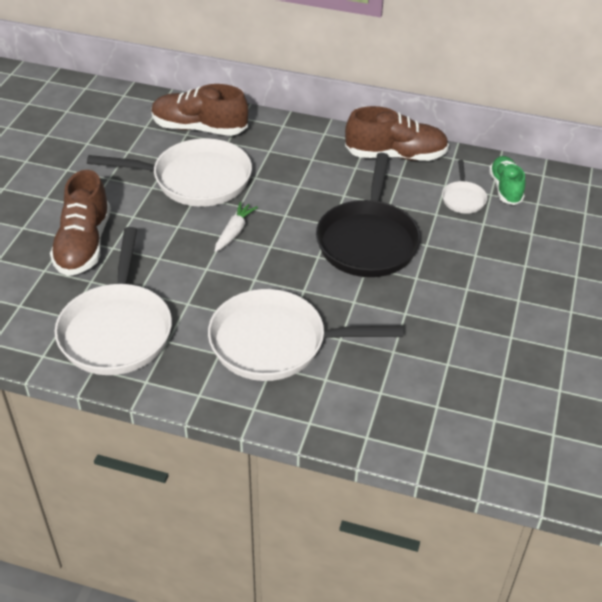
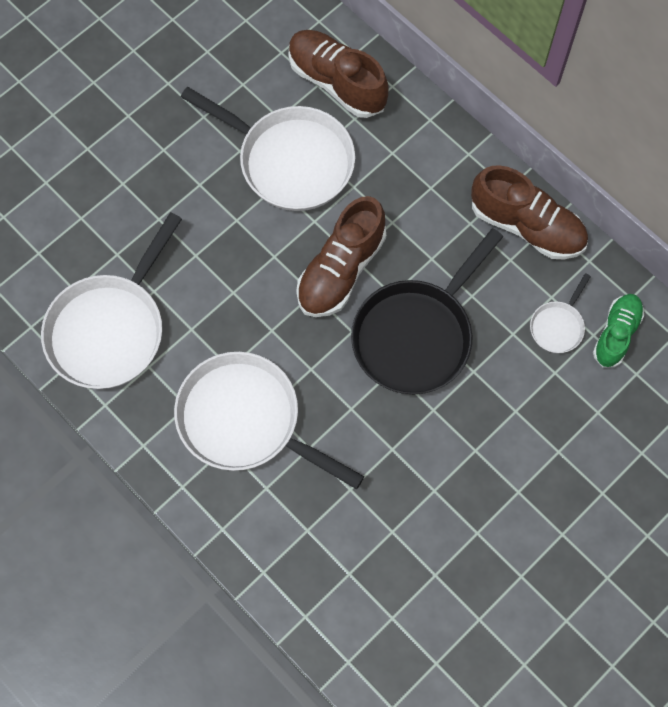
camera: 30 degrees right, 25 degrees up
(84, 245) = (133, 201): brown shoe -> brown shoe (341, 270)
(234, 231) = (288, 255): white carrot -> none

